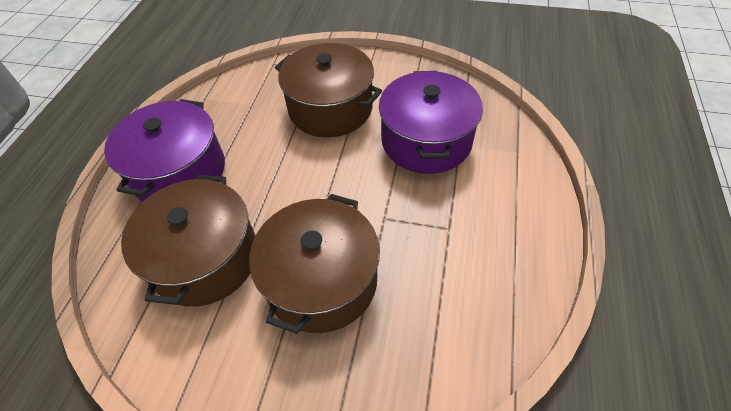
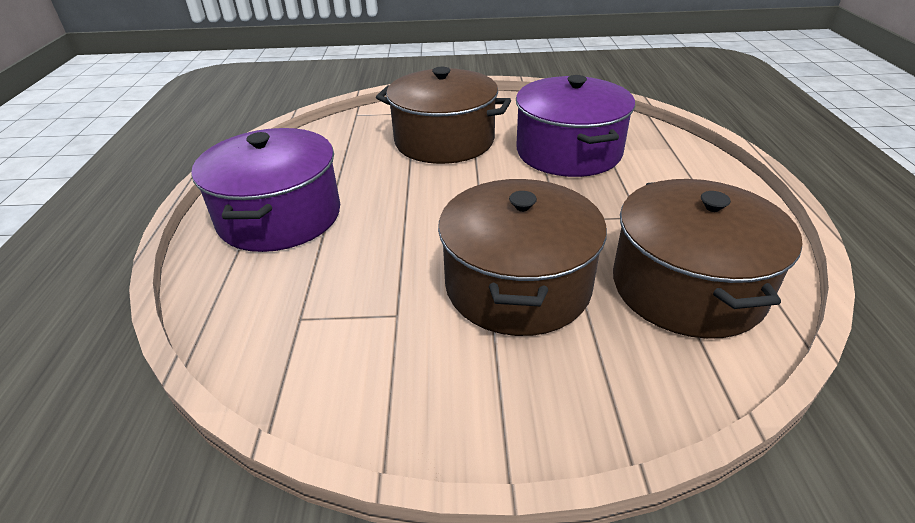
camera: 15 degrees left, 15 degrees down
(205, 258) = (353, 290): brown pot -> brown pot (687, 287)

